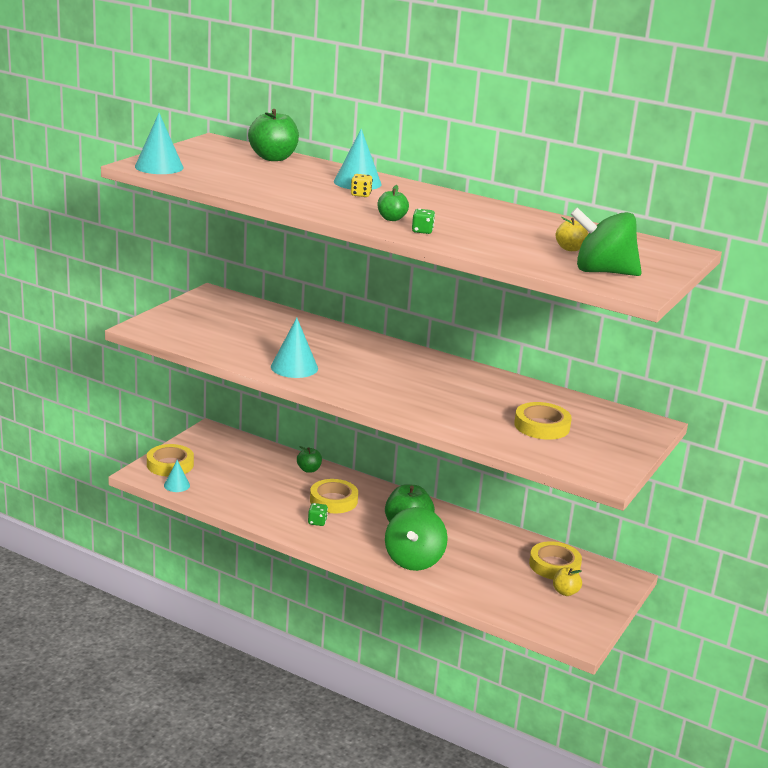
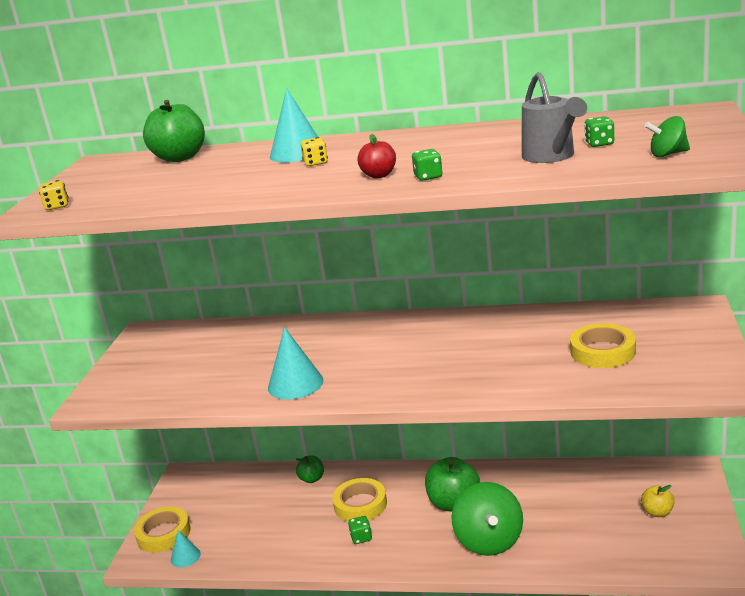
camera: 15 degrees left, 0 degrees up
(159, 167) = (57, 206): turquoise cone -> yellow dice
(391, 219) = (379, 175): green apple -> red apple
(524, 246) = (552, 157): none -> grey watering can
(554, 565) = (622, 486): yellow tape -> none
(570, 249) = (599, 144): yellow apple -> green dice
(602, 272) = (667, 154): green spinning top -> green spinning top, size x0.49

